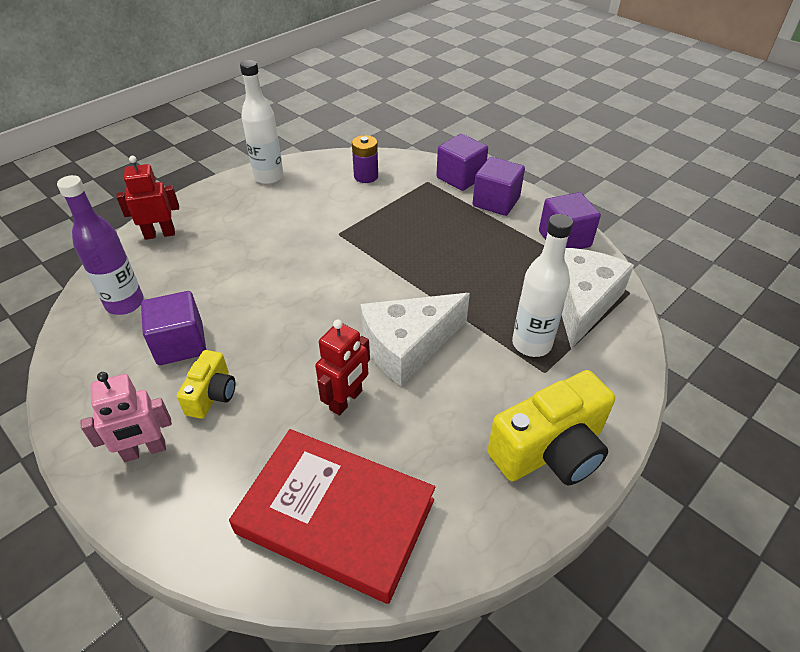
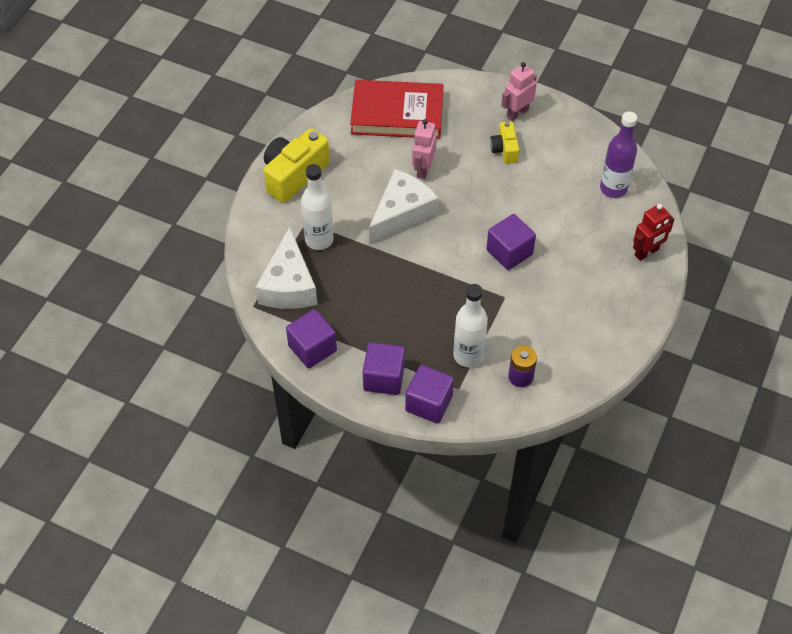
camera: 160 degrees right, 10 degrees up
(180, 344) = (550, 173): purple cube -> purple cube (509, 252)
(269, 177) = (611, 346): white bottle -> white bottle (468, 355)
(346, 400) = (423, 169): red robot -> pink robot

